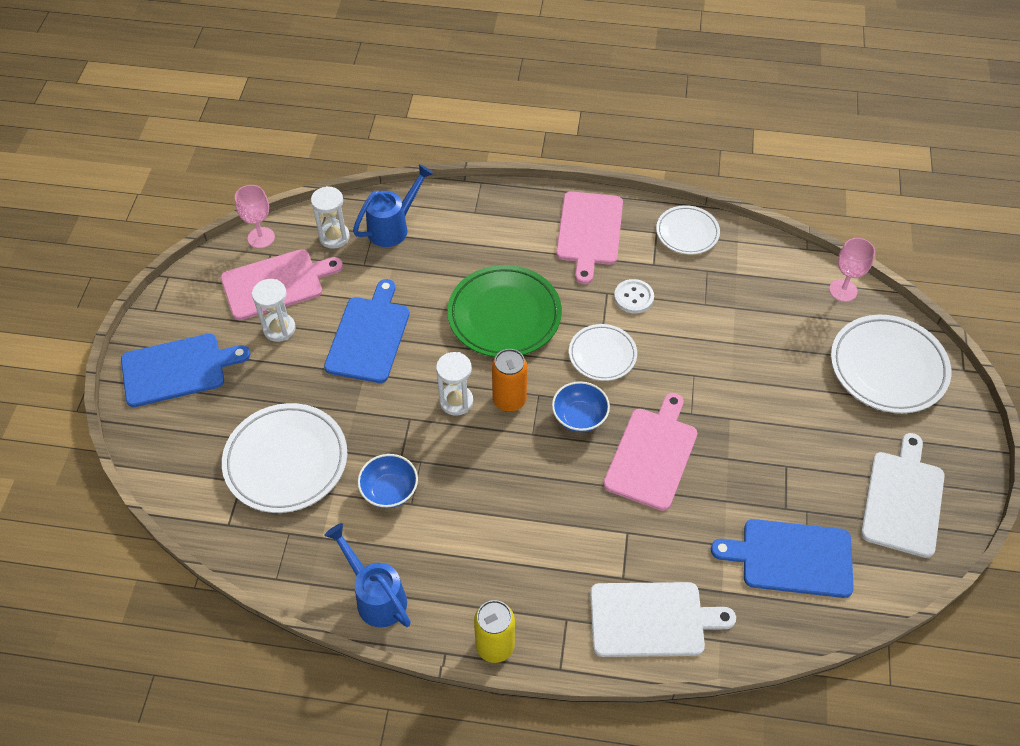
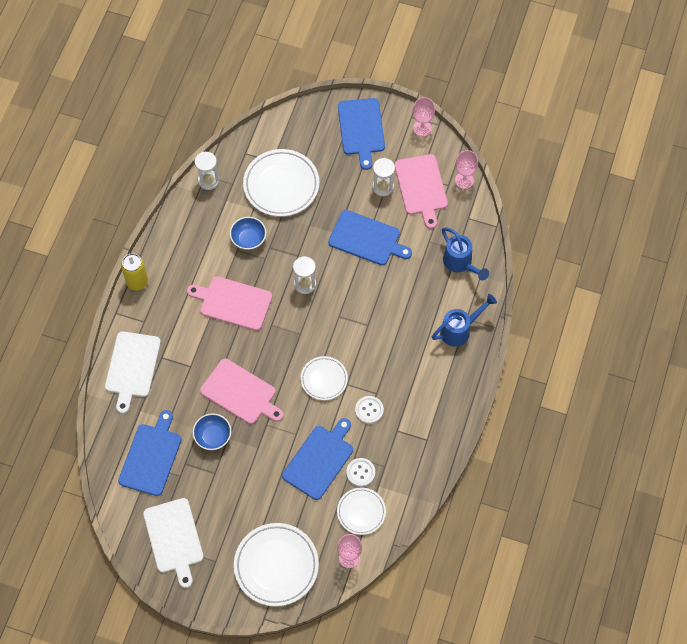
camera: 100 degrees right, 10 degrees up
(174, 295) = (422, 128): none -> pink goblet
(334, 237) = (457, 225): white hourglass -> white hourglass (208, 180)
(376, 596) = (182, 225): blue watering can -> blue watering can (460, 330)
(504, 315) = (368, 323): green plate -> none
(509, 400) = (299, 315): orange can -> none
(579, 417) = (278, 355): blue bowl -> blue bowl (213, 436)
(589, 231) = (435, 393): pink cutting board -> pink cutting board (233, 303)
(687, 232) = (423, 461): white plate -> white plate (361, 512)
(722, 342) = (319, 460): none -> blue cutting board
(724, 294) = (360, 472): none -> white button
(903, 500) = (174, 538): white cutting board -> white cutting board turned 45 degrees clockwise

